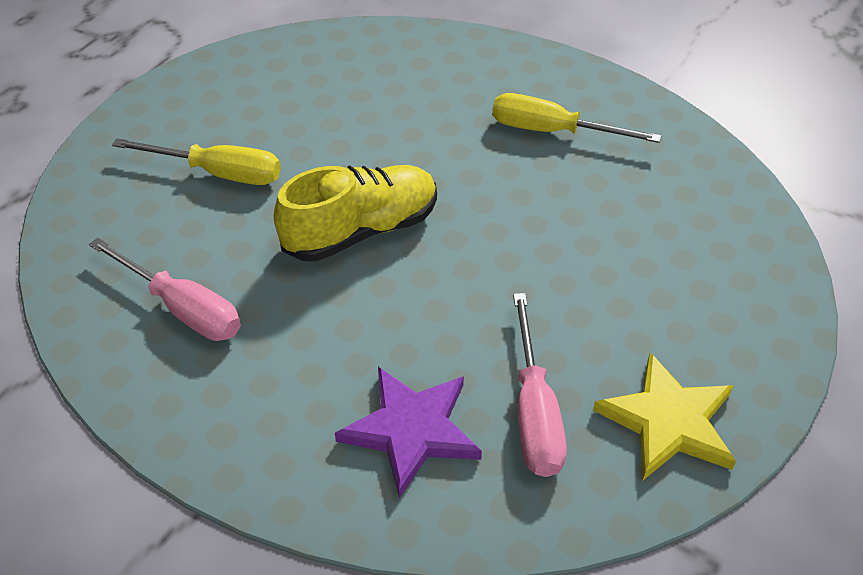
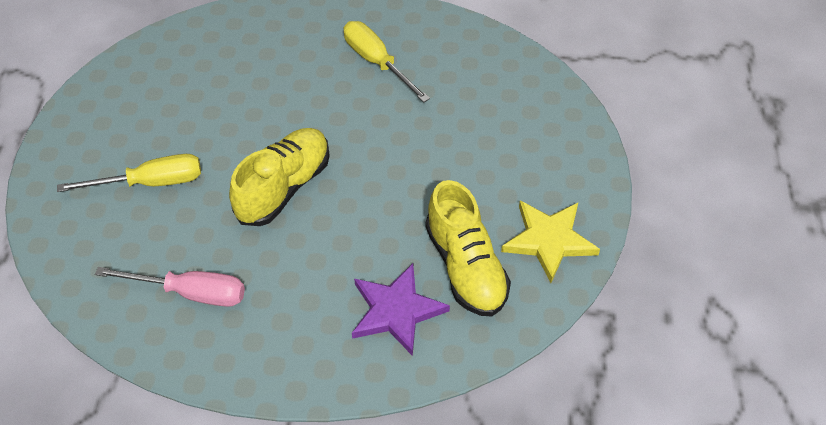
camera: 25 degrees left, 5 degrees up
(534, 411) = (466, 267): pink screwdriver -> yellow shoe
(552, 131) = (377, 62): yellow screwdriver -> yellow screwdriver turned 60 degrees clockwise

